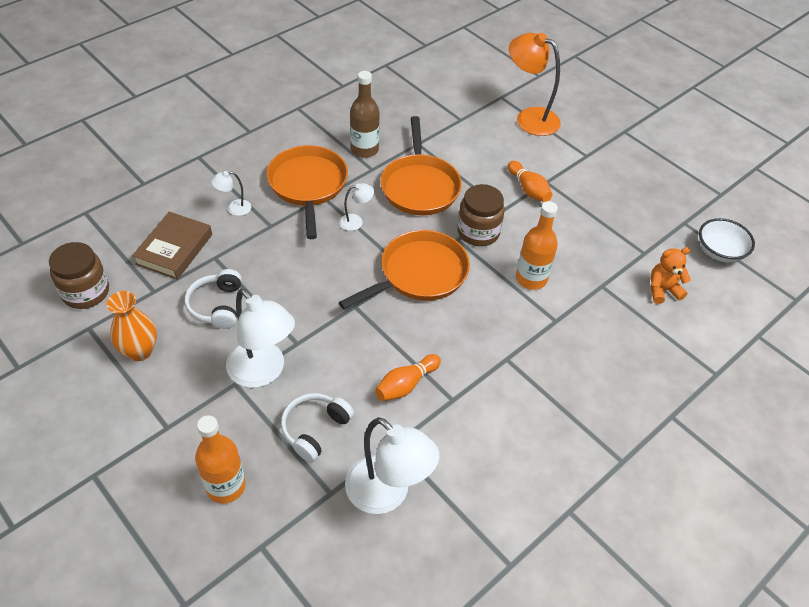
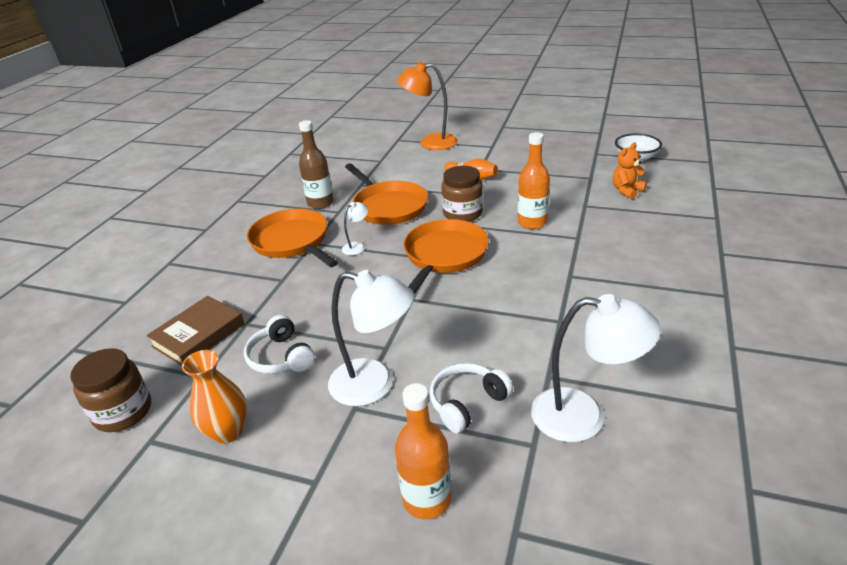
camera: 25 degrees left, 15 degrees down
(174, 249) = (198, 335): brown book -> brown book turned 45 degrees clockwise
(234, 208) = (236, 283): white lamp -> none
(315, 429) = (467, 403): white headphones -> white headphones turned 45 degrees clockwise
(406, 384) = (512, 330): orange bowling pin -> none

